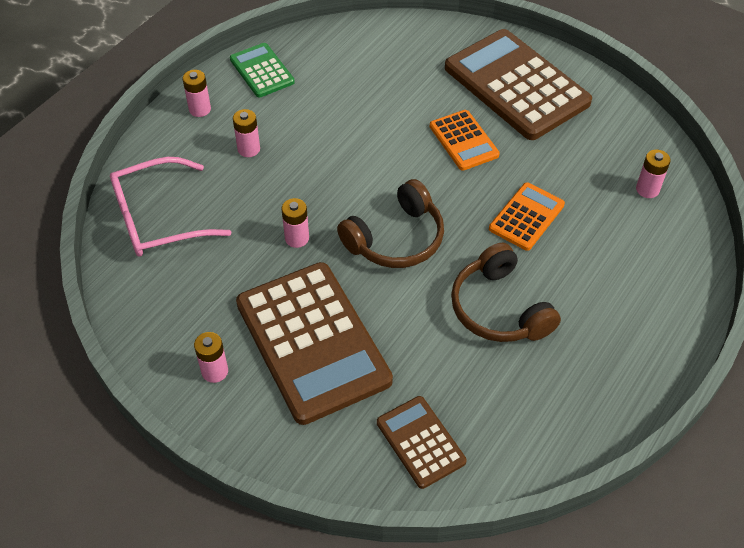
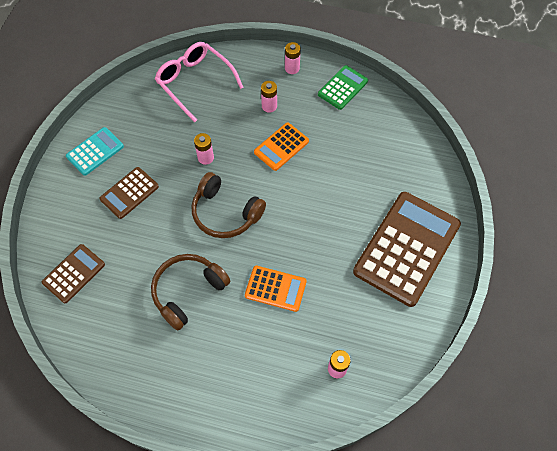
camera: 70 degrees right, 10 degrees up
(215, 371) = (95, 151): pink battery -> turquoise calculator
(312, 342) = (129, 193): brown calculator -> brown calculator, size x0.50
(463, 141) = (332, 228): orange calculator -> orange calculator (281, 147)

